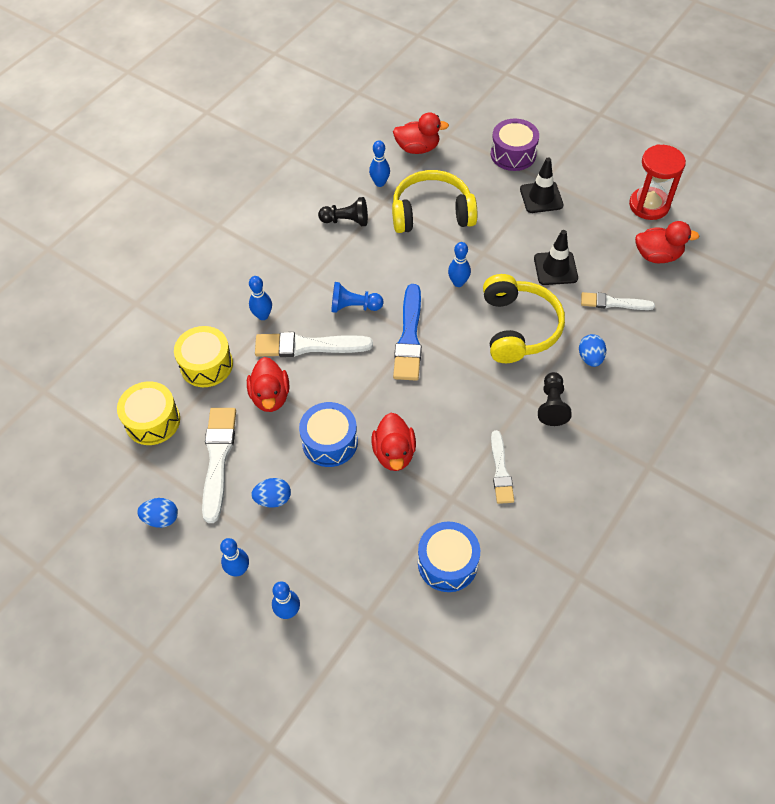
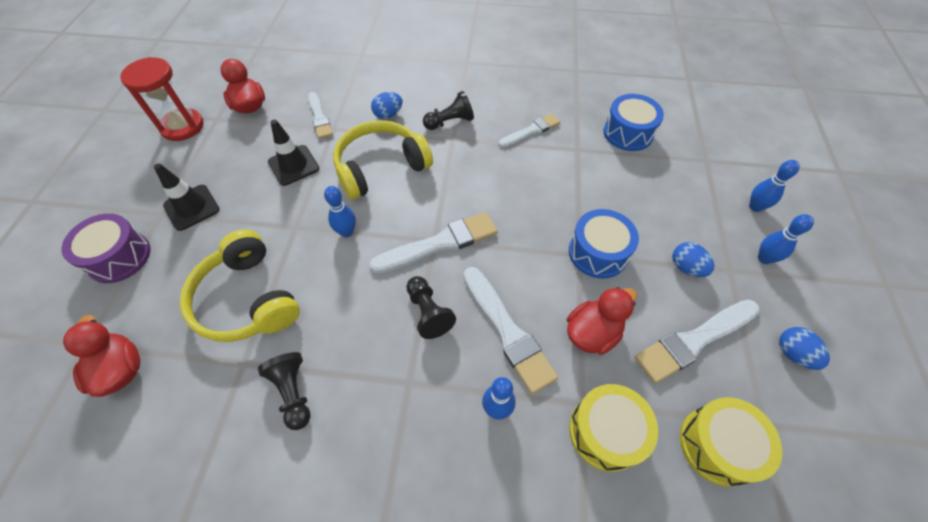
camera: 120 degrees left, 0 degrees up
(354, 306) = (428, 312): blue pawn -> black pawn
(380, 183) = (206, 385): blue bowling pin -> none
(394, 453) = (570, 201): red duck -> none
(409, 337) = (440, 243): blue brush -> white brush

